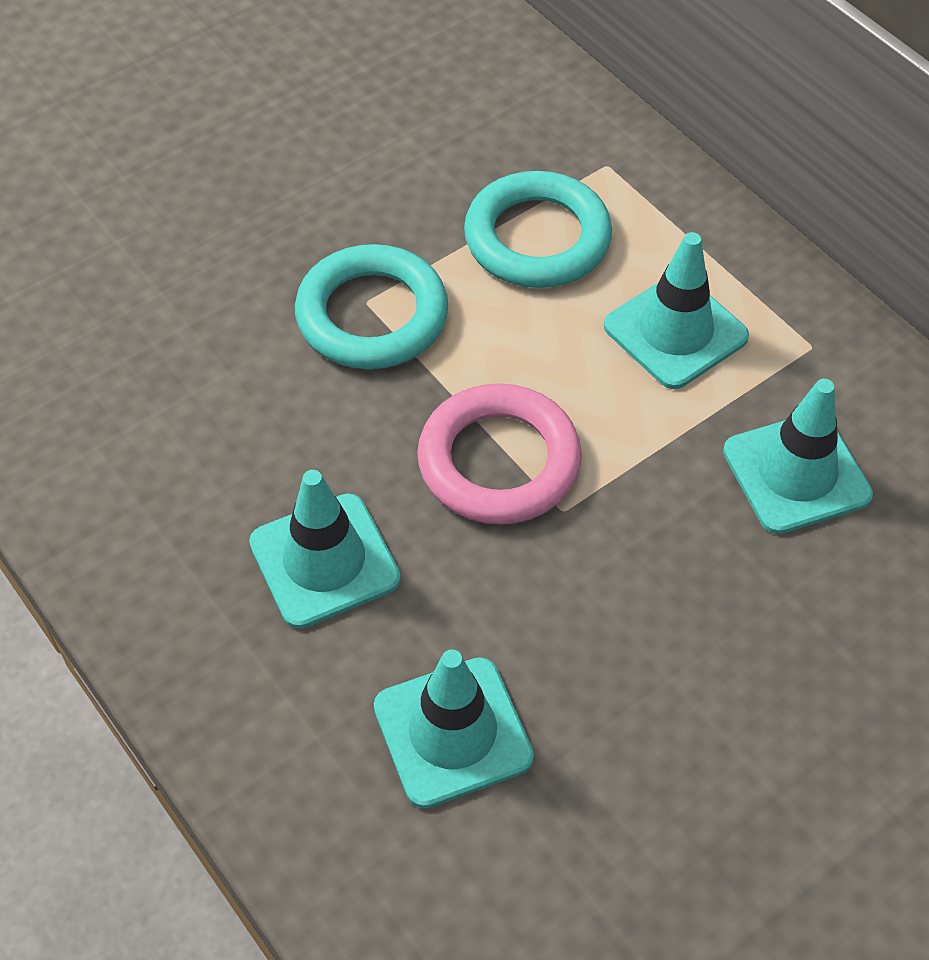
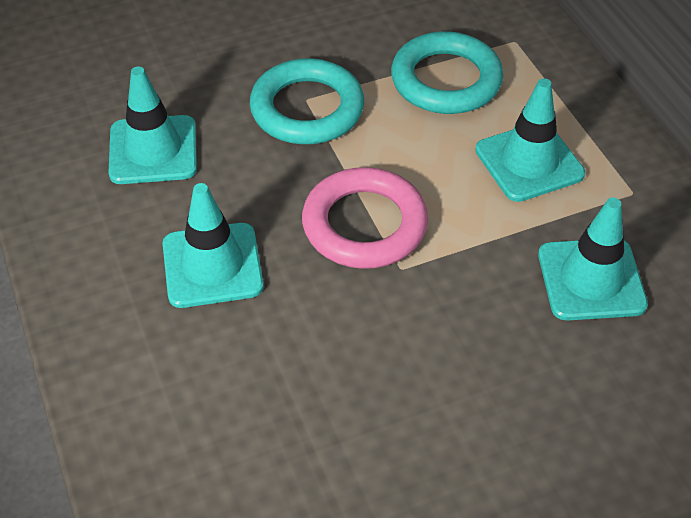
camera: 15 degrees right, 5 degrees down
(452, 732) = (263, 405): turquoise traffic cone -> turquoise traffic cone (153, 150)

